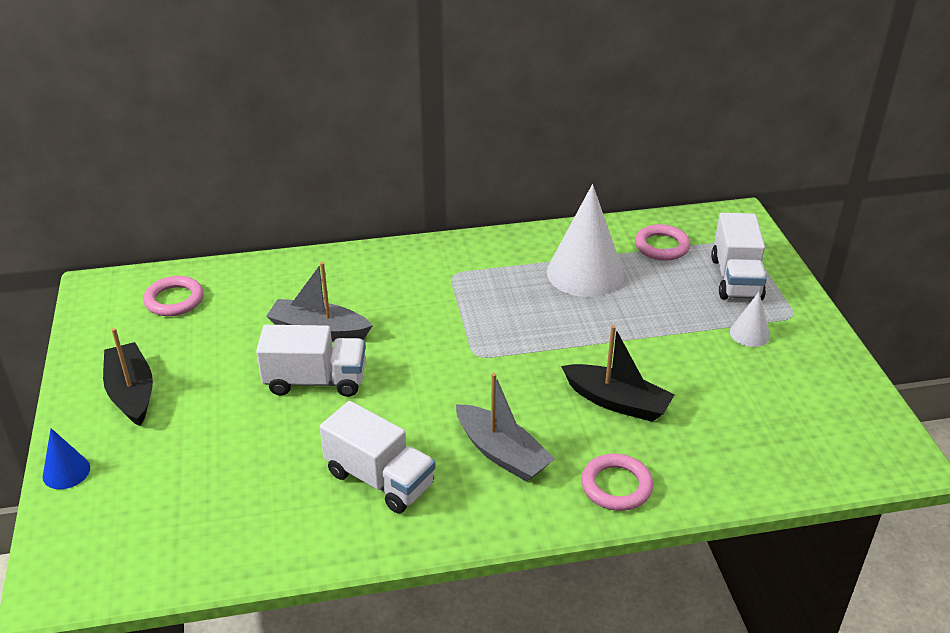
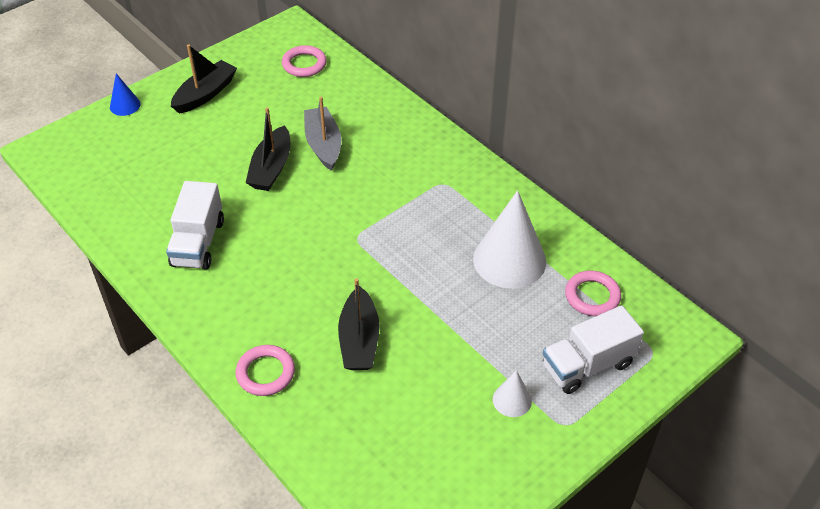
camera: 60 degrees right, 10 degrees up
(315, 381) = (271, 168): white truck -> black boat
(502, 453) = (260, 295): grey boat -> none

